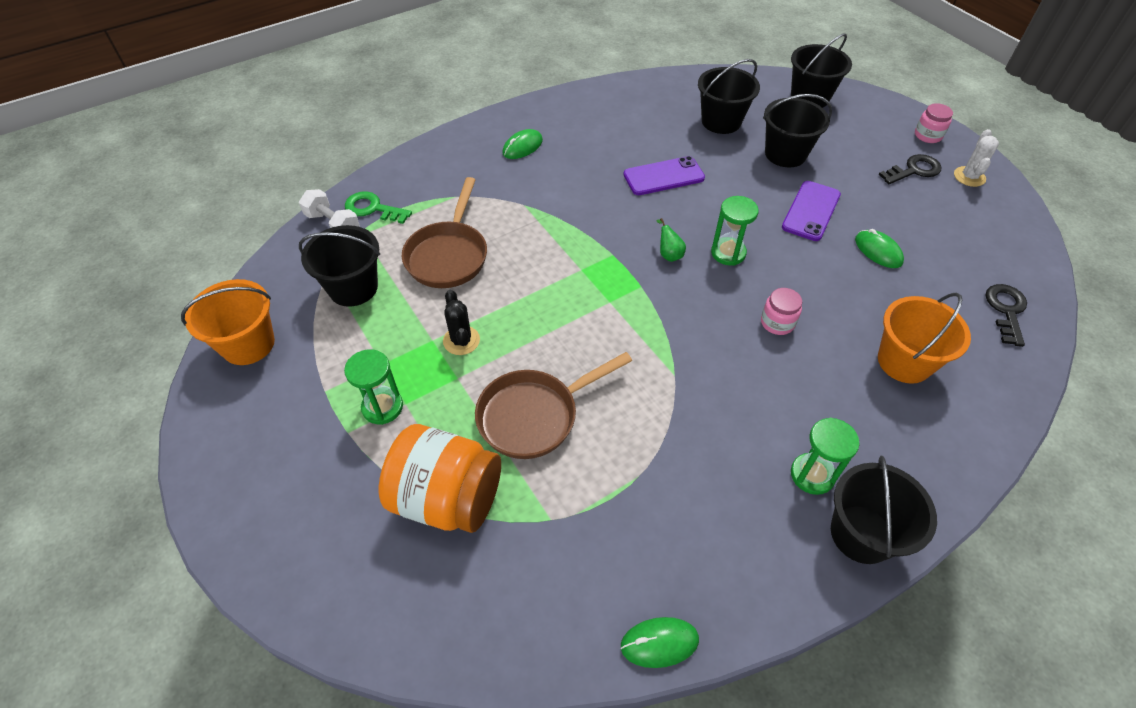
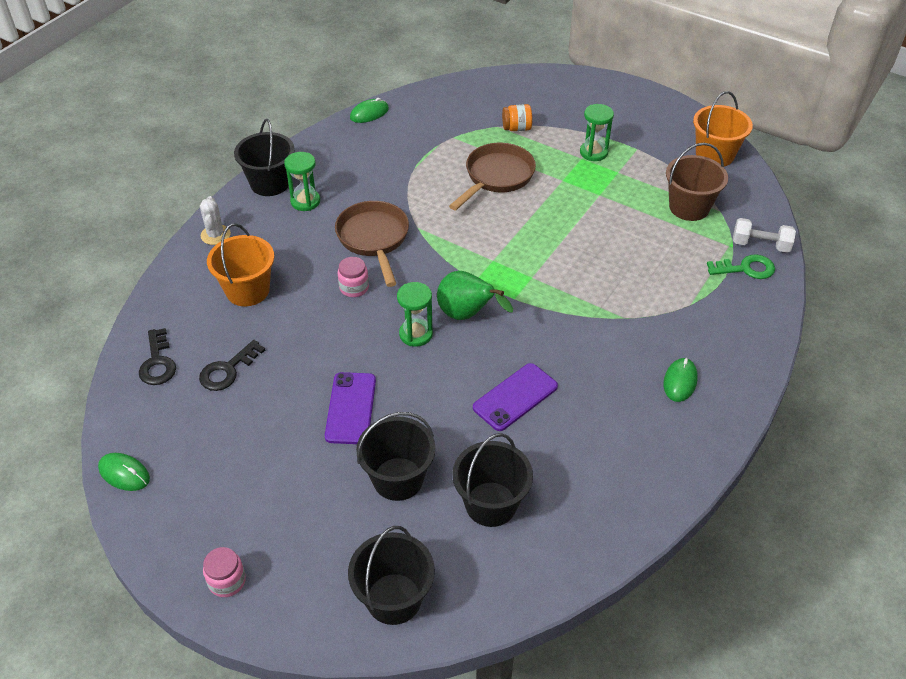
camera: 155 degrees right, 5 degrees down
(353, 288) = (689, 207): black bucket -> brown bucket
(447, 498) = (516, 128): orange jar -> orange jar, size x0.47
(448, 255) = (645, 253): brown pan -> brown pan (374, 239)
(461, 340) = (579, 201): black cactus -> none
(669, 254) = (467, 315): green pear -> green pear, size x2.00
(878, 251) = (277, 384): green mouse -> green mouse (124, 473)
(914, 170) = (244, 509): black key -> black key (227, 370)
(969, 177) = (177, 523): white cactus -> white cactus (215, 235)

